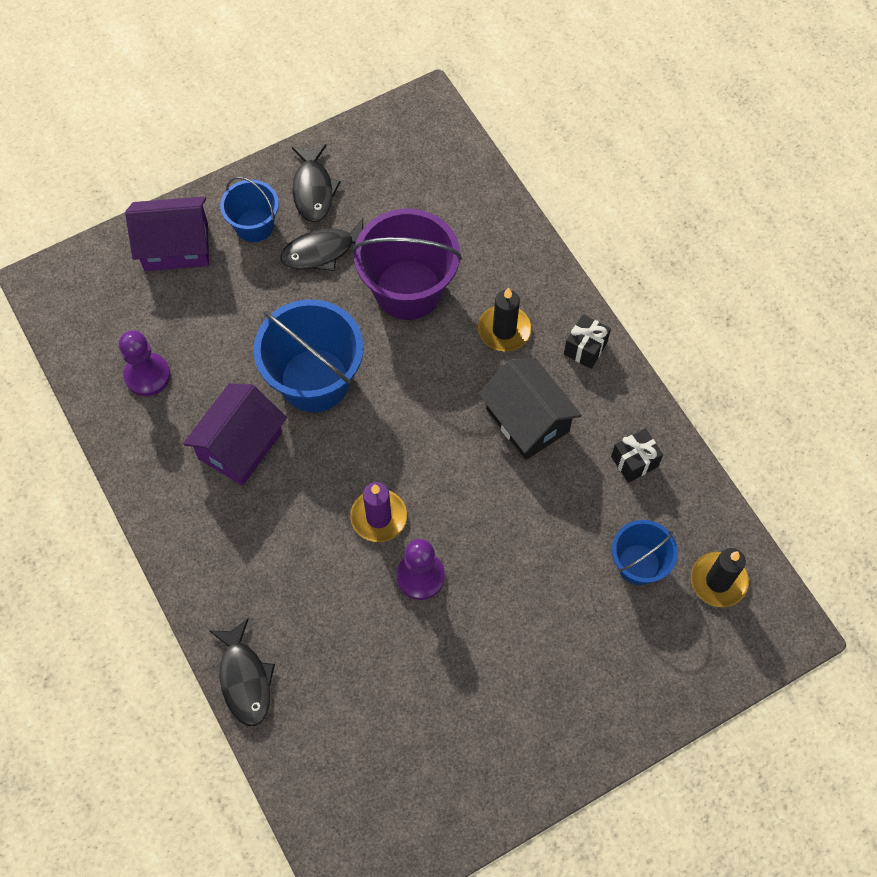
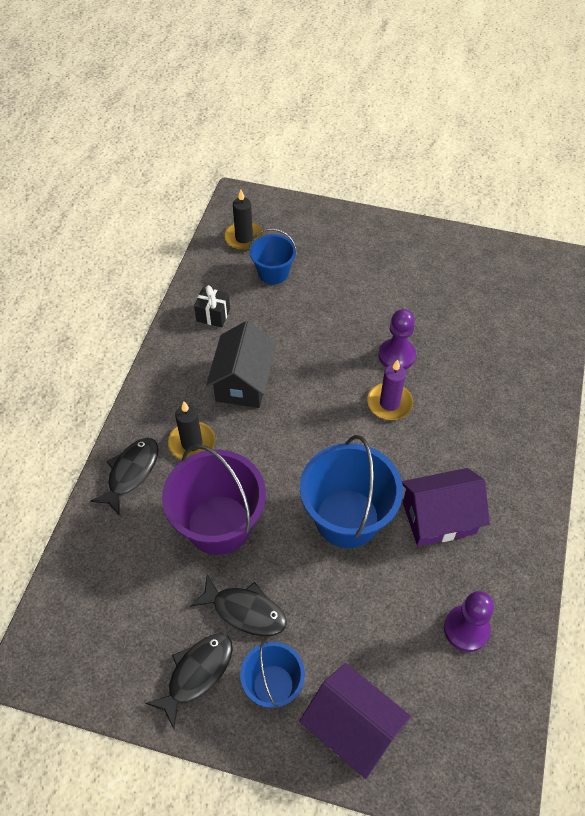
camera: 135 degrees left, 10 degrees down
(245, 679) = (550, 385): black fish -> black fish (131, 472)
(585, 348) = (160, 391): black gift -> none

